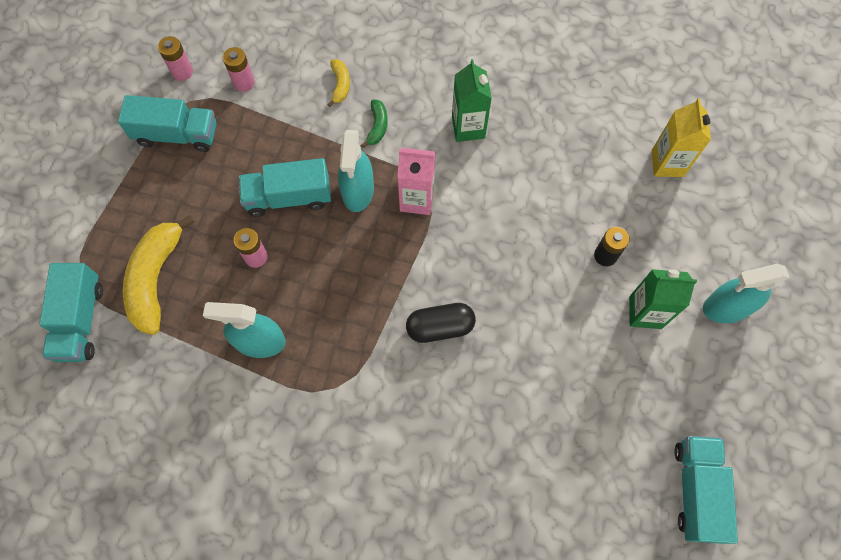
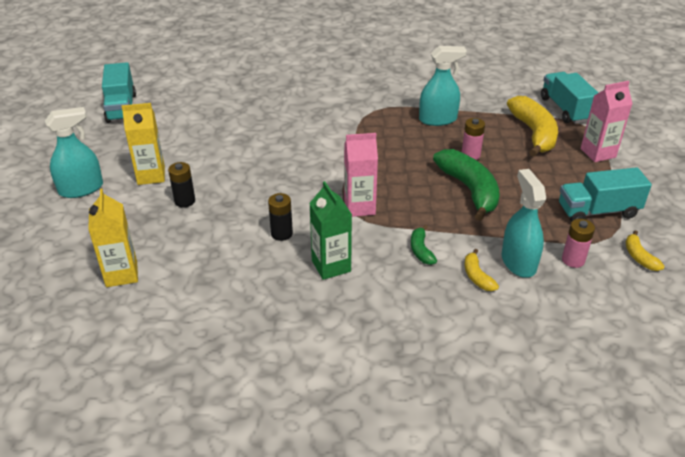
camera: 165 degrees right, 30 degrees down
(107, 223) = (598, 153): none -> pink carton
(182, 72) = (639, 257): pink battery -> yellow banana
(288, 197) = (469, 190): turquoise truck -> green banana
(358, 191) = (413, 204): turquoise spray bottle -> turquoise spray bottle (518, 262)
(440, 327) = (312, 144): black capsule -> none
(507, 180) = (281, 233): none -> black battery
(645, 312) = (151, 176): green carton -> yellow carton

